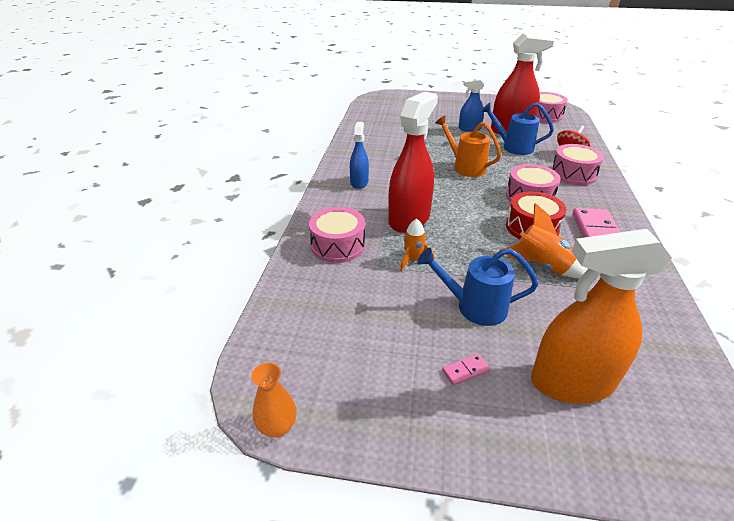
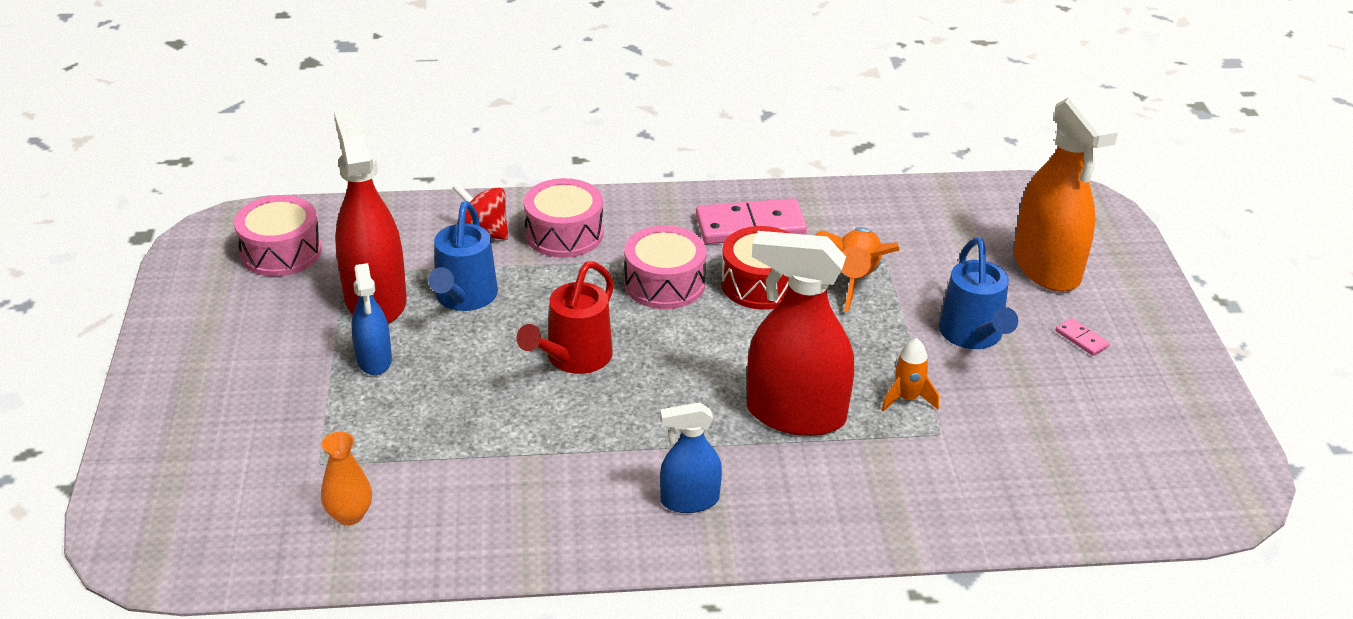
camera: 105 degrees left, 0 degrees up
(277, 427) = (1252, 469): orange vase -> orange vase (349, 515)
(338, 245) = (913, 488): pink drum -> none
(465, 167) = (573, 359): orange watering can -> red watering can

